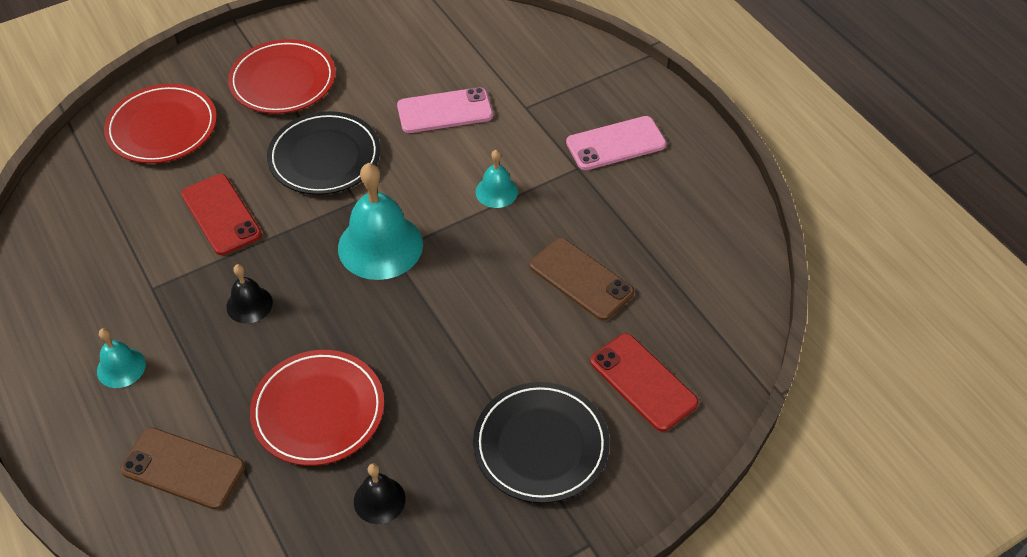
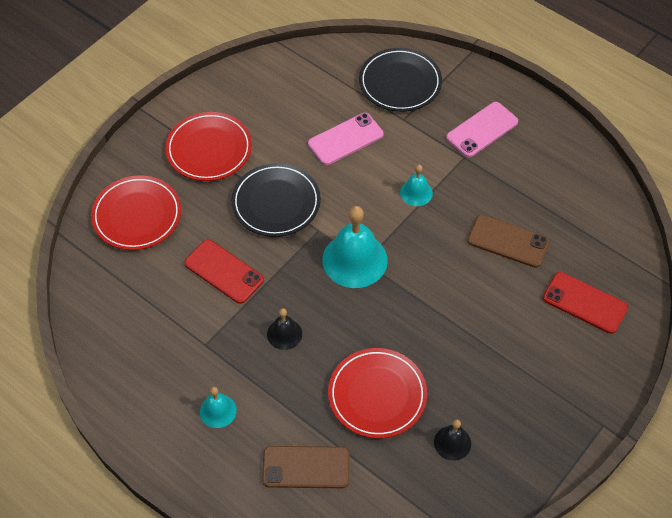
camera: 20 degrees left, 5 degrees up
(541, 445) = (539, 369): black plate -> black plate (400, 83)

